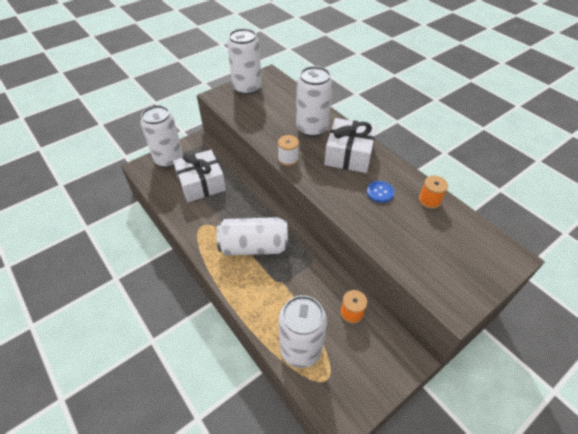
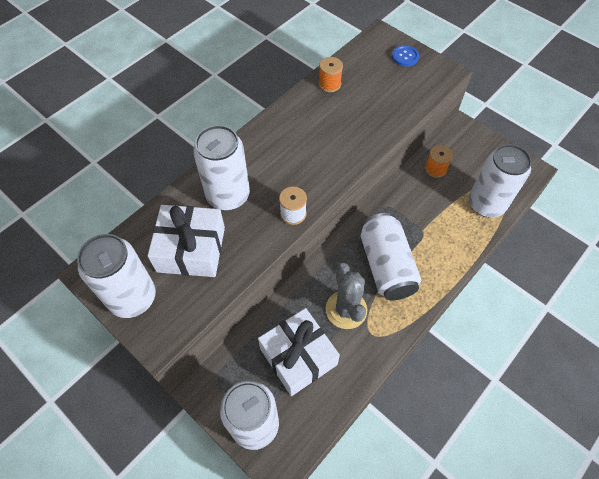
camera: 100 degrees left, 10 degrees up
(225, 214) = (346, 309): none -> grey cactus
(349, 154) = (273, 152): white gift -> white gift (191, 249)
(380, 192) = (329, 122): blue button -> blue button (405, 56)

